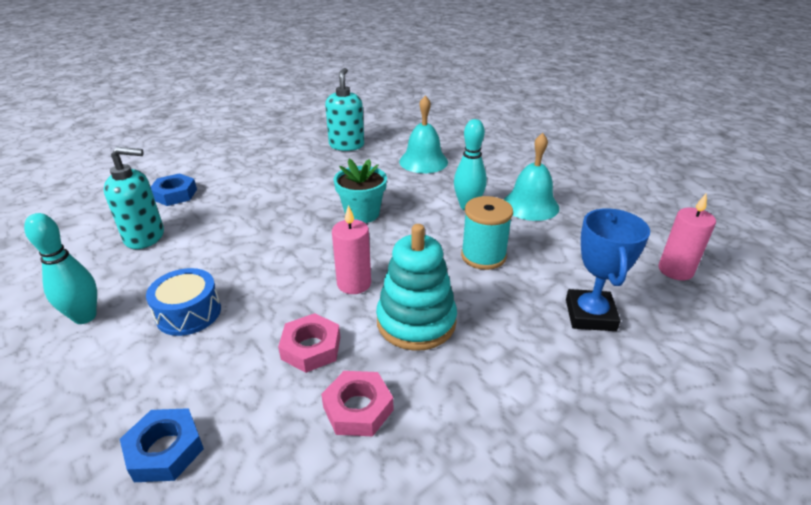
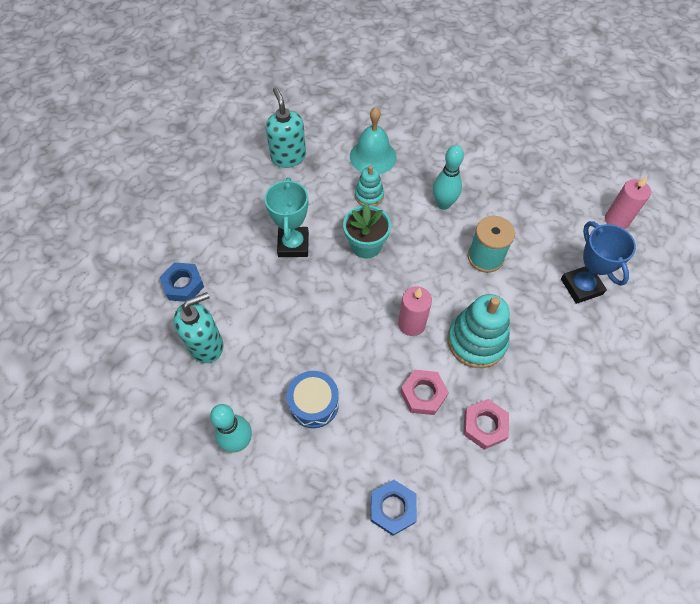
camera: 25 degrees left, 25 degrees up
(295, 195) = (293, 245): none -> turquoise trophy
(397, 183) = (369, 195): none -> turquoise stacking toy
(530, 205) = (489, 184): turquoise bell -> none

